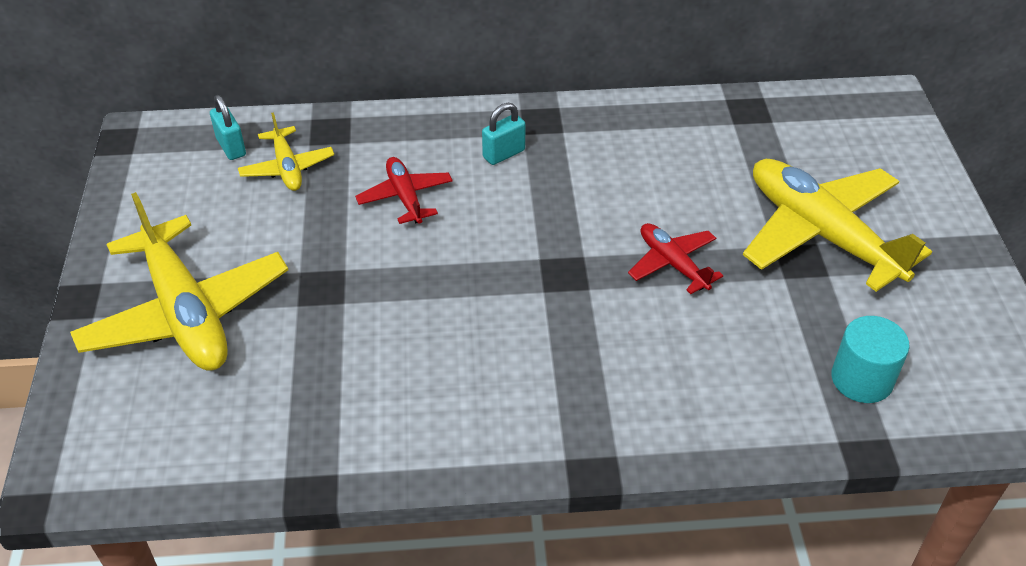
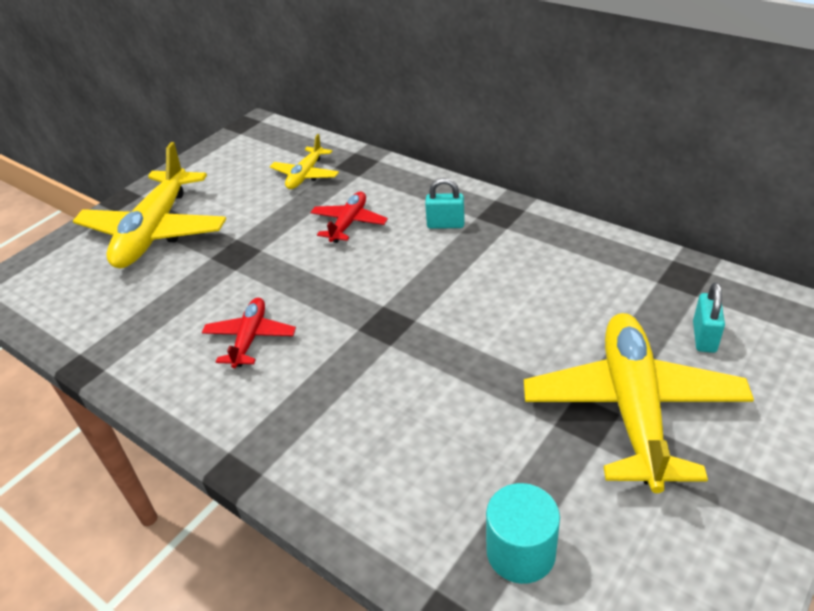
camera: 45 degrees right, 5 degrees down
(231, 147) = (291, 151): turquoise padlock -> turquoise padlock (704, 337)
(672, 264) = (473, 361): red plane -> red plane (250, 338)

